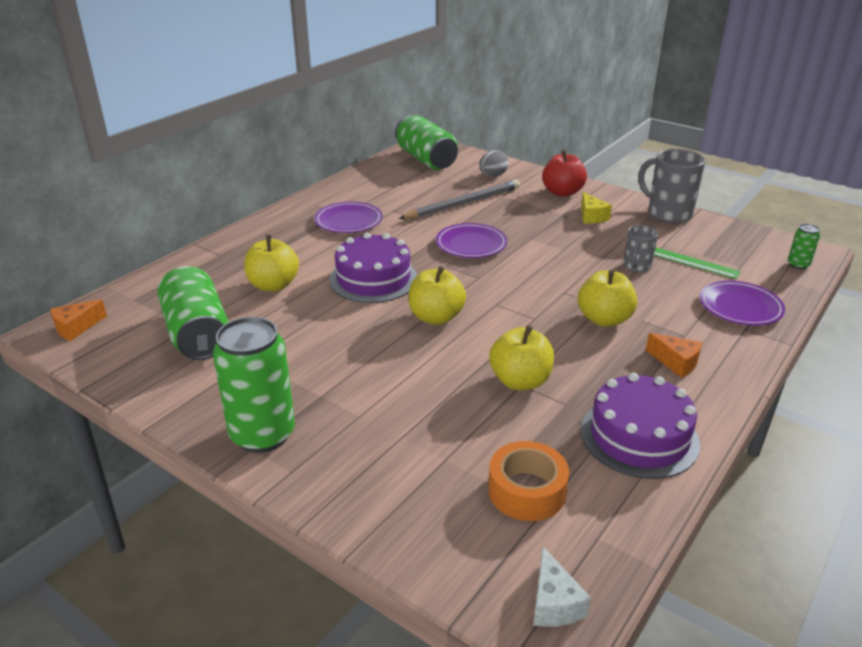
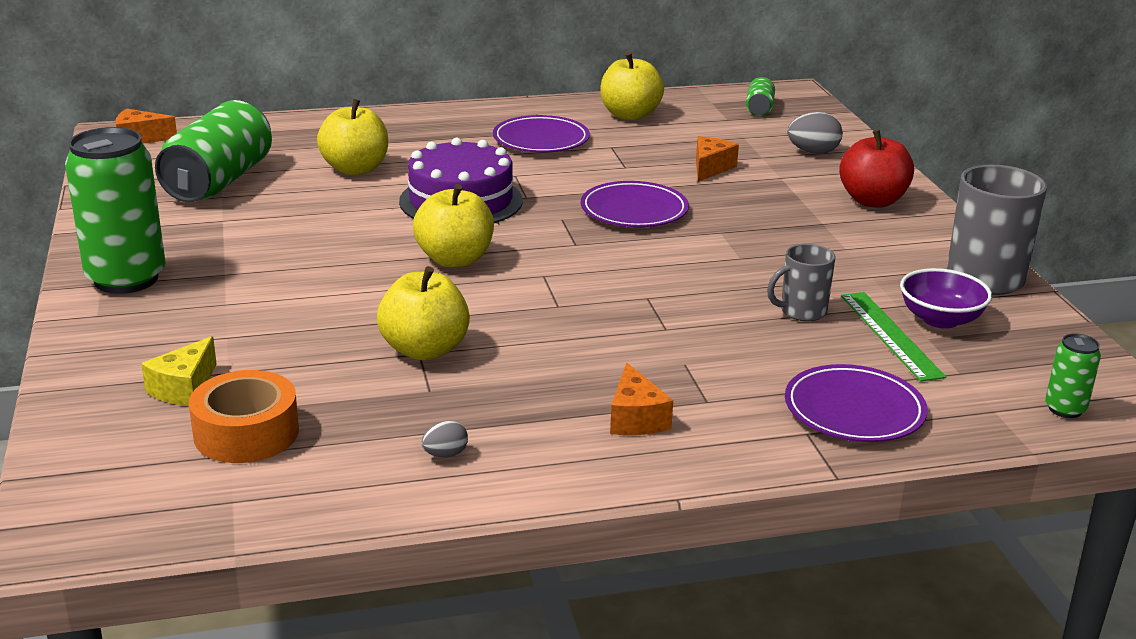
camera: 40 degrees right, 5 degrees down
(426, 159) = (759, 108): green can -> green can, size x0.46
(463, 204) = (710, 168): grey pencil -> orange cheese
(554, 603) = (101, 518): white cheese -> none
(591, 217) = (856, 240): yellow cheese -> yellow cheese (184, 388)
(604, 319) = (639, 342): yellow apple -> yellow apple (630, 115)
(639, 436) = (445, 454): purple cake -> grey egg
(690, 243) = (940, 319): none -> purple bowl

